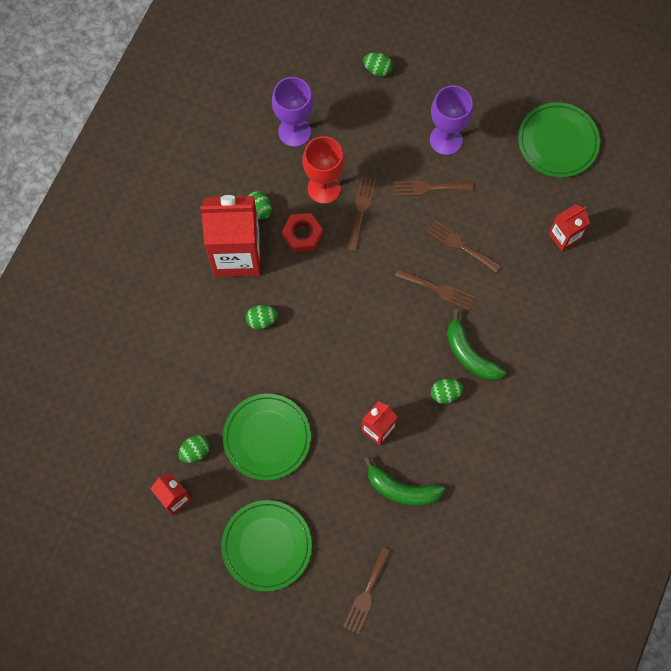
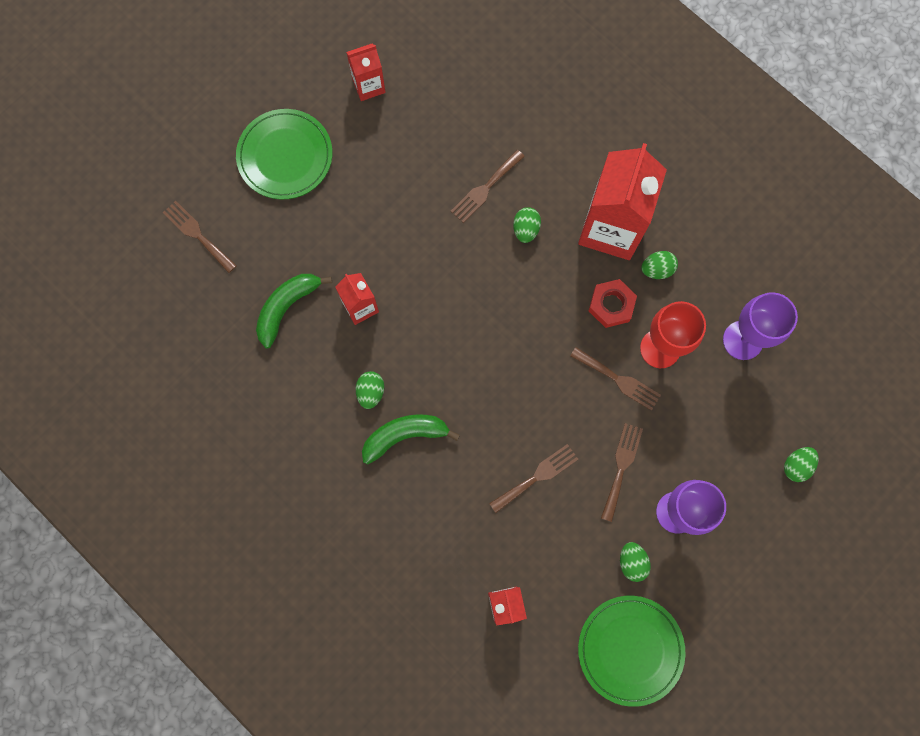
camera: 110 degrees right, 5 degrees up
(195, 451) = (408, 119): green egg -> green egg (632, 562)
(267, 437) = (395, 192): green plate -> none
(438, 289) = (492, 430): brown fork -> brown fork (485, 188)

